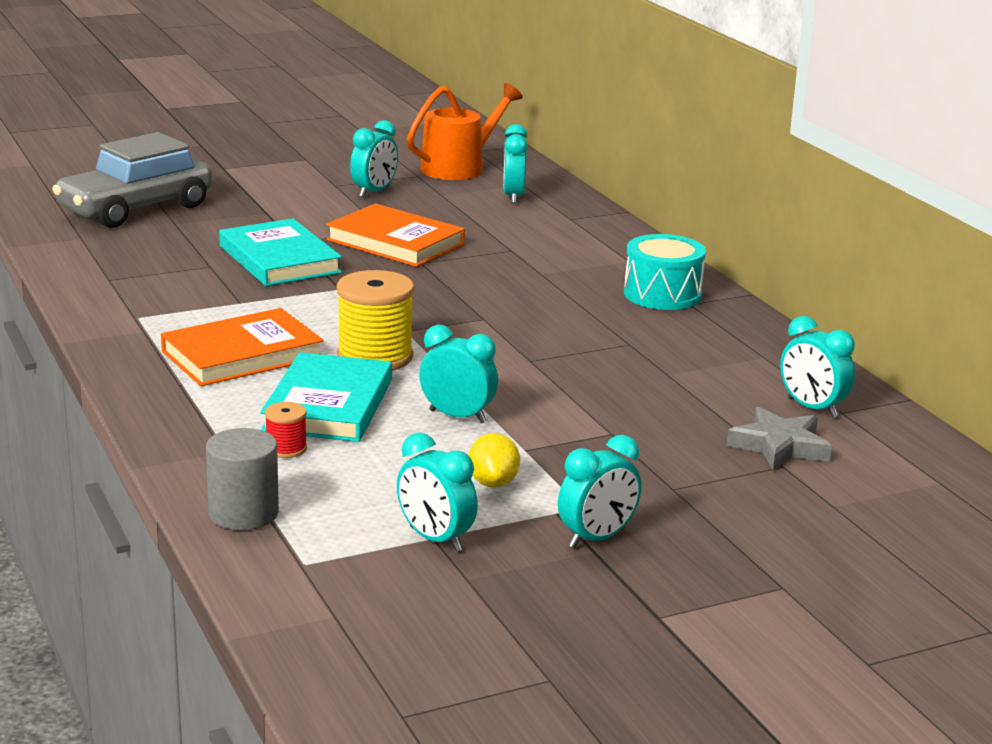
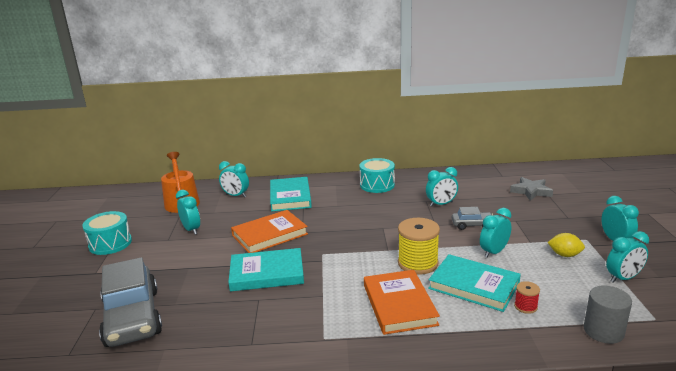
camera: 65 degrees left, 0 degrees up
(301, 157) = (110, 243): none -> turquoise drum
(544, 234) = (290, 197): none -> turquoise book
(555, 392) = (472, 225): none -> grey car
(812, 408) = (498, 180): turquoise clock -> turquoise clock (441, 204)

